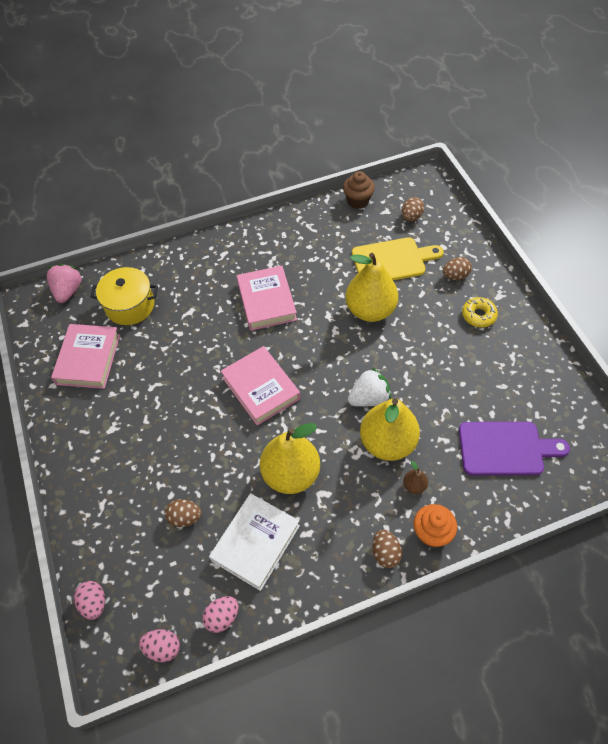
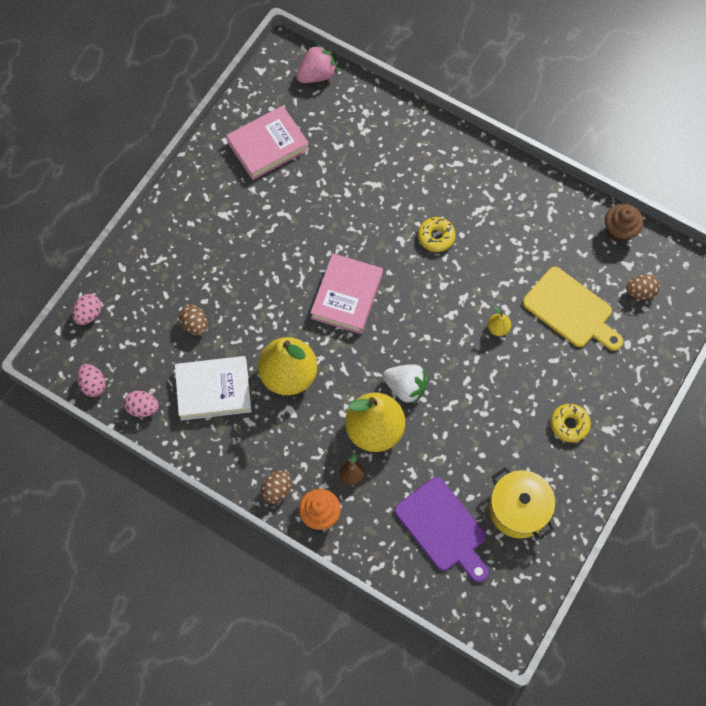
camera: 50 degrees right, 10 degrees up
(130, 305) = (342, 134): yellow pot -> yellow pot (519, 509)
(266, 301) = (436, 237): pink book -> yellow donut
(370, 310) = (498, 328): yellow pear -> yellow pear, size x0.41
(455, 276) = (599, 376): brown egg -> none

